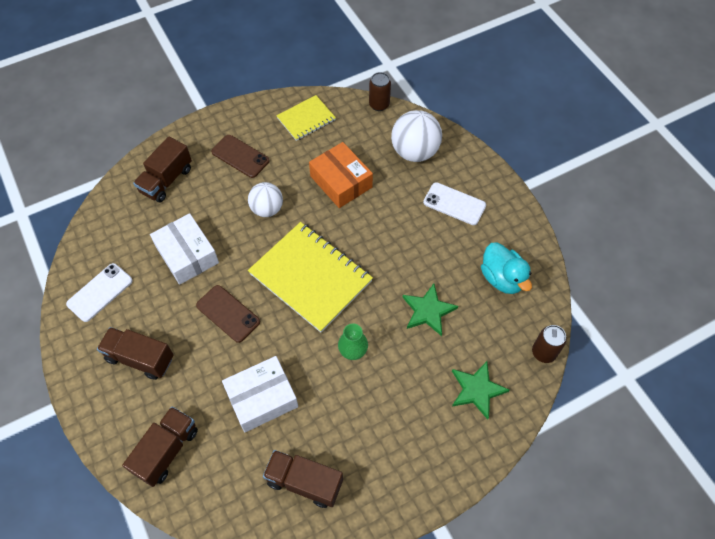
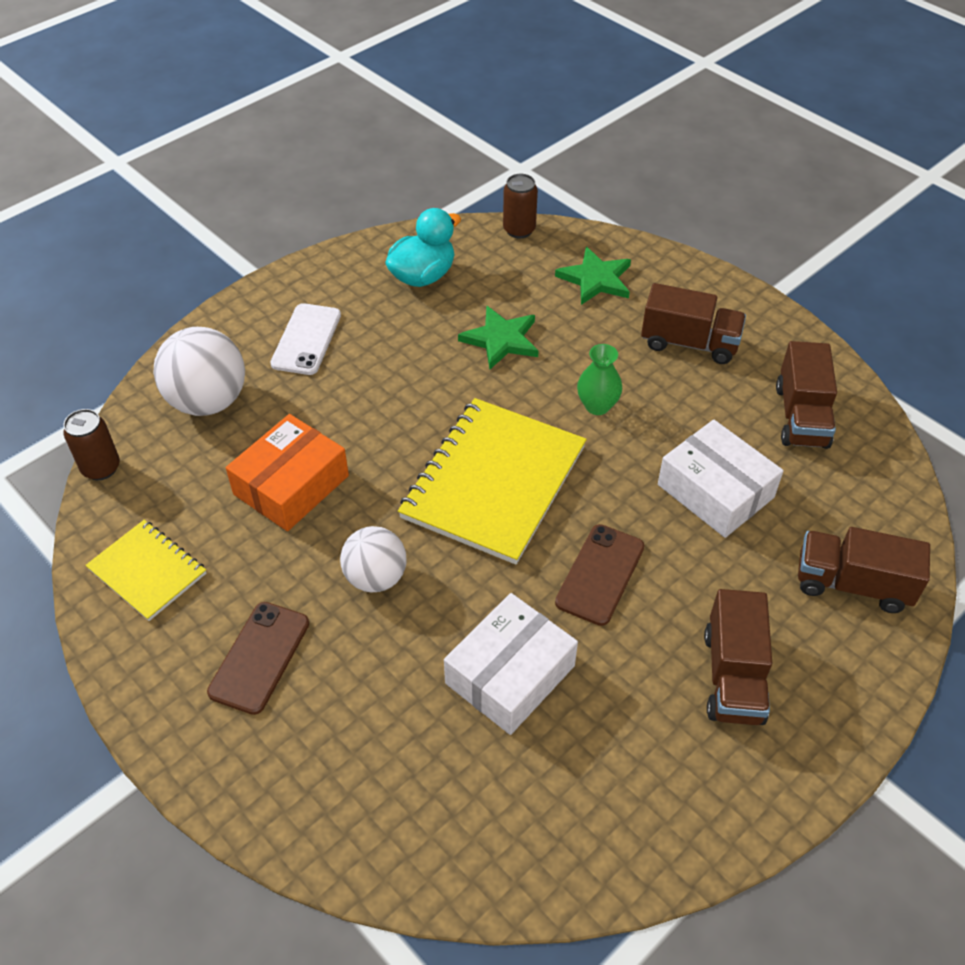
camera: 105 degrees left, 10 degrees down
(100, 292) = (641, 798): white phone -> none
(166, 180) = (346, 776): brown truck -> brown truck (689, 343)

